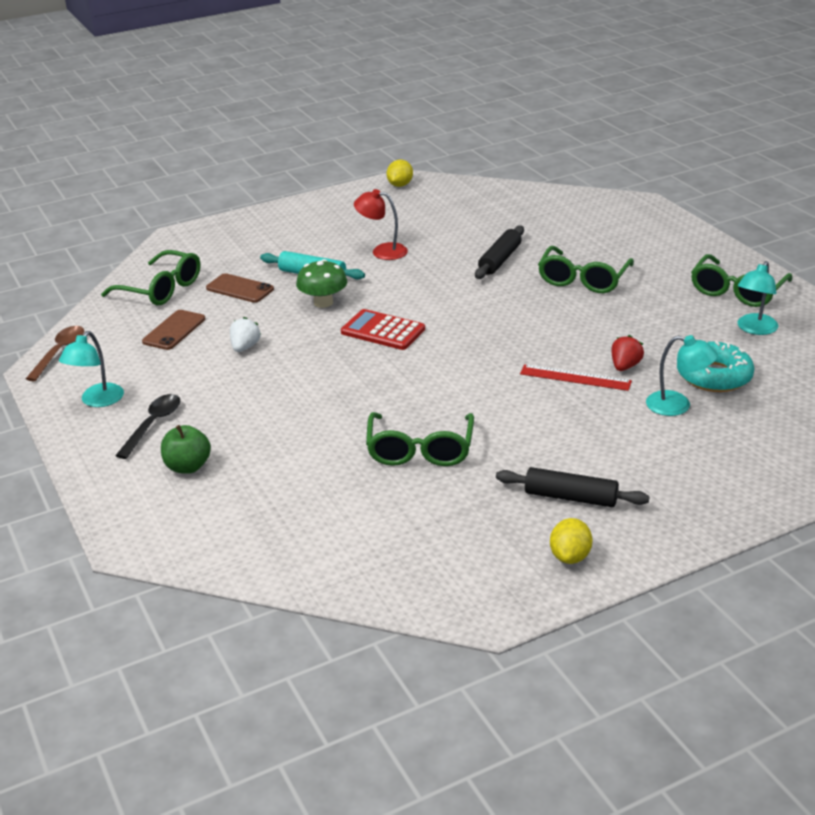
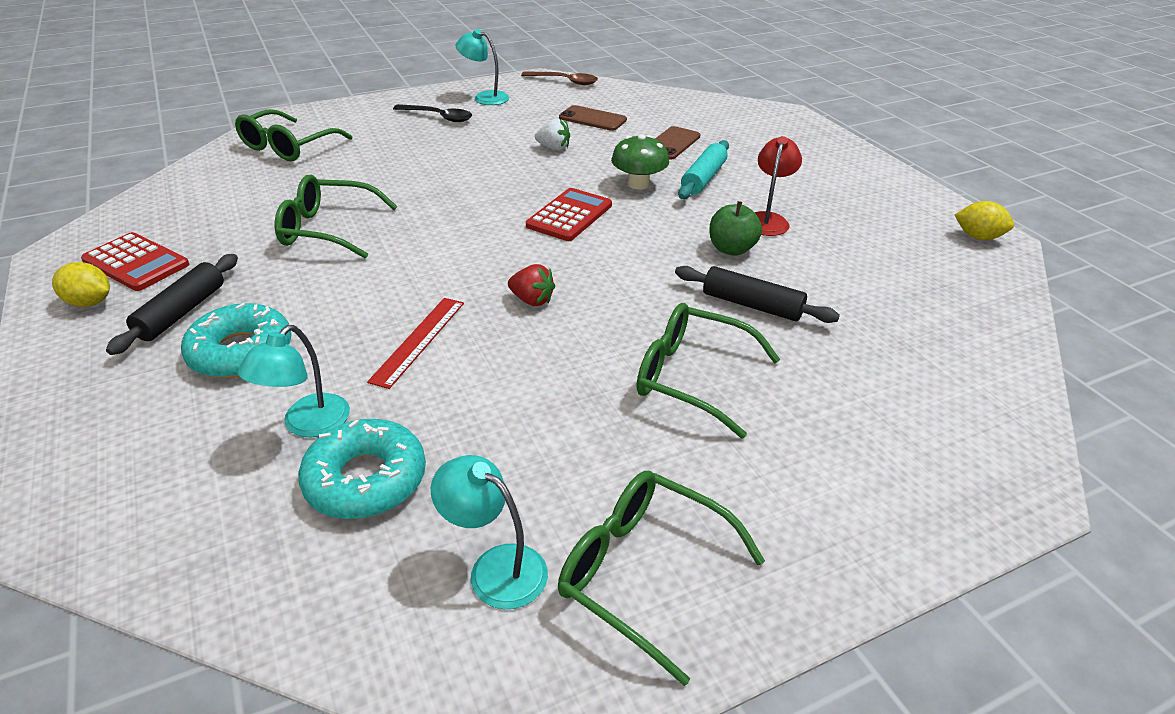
camera: 90 degrees right, 5 degrees up
(161, 289) = (672, 111): green glasses -> green glasses (288, 147)
(188, 467) = (370, 131): green apple -> green apple (731, 249)
(498, 551) = (136, 263): none -> red calculator
(612, 452) = (241, 352): none -> turquoise donut
(625, 366) = (429, 388): red strawberry -> red strawberry (532, 300)

